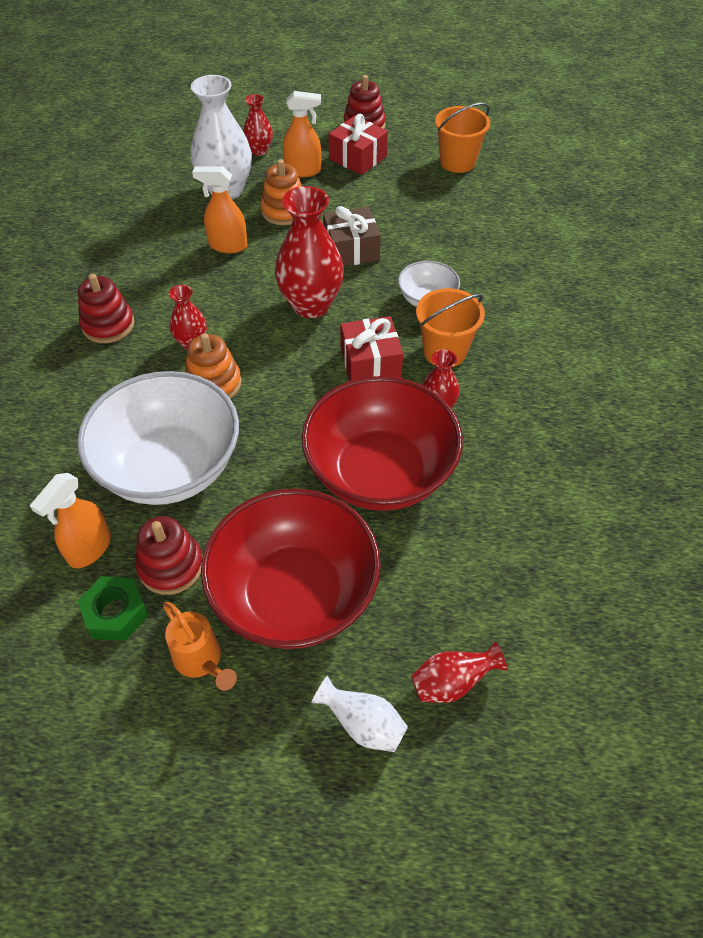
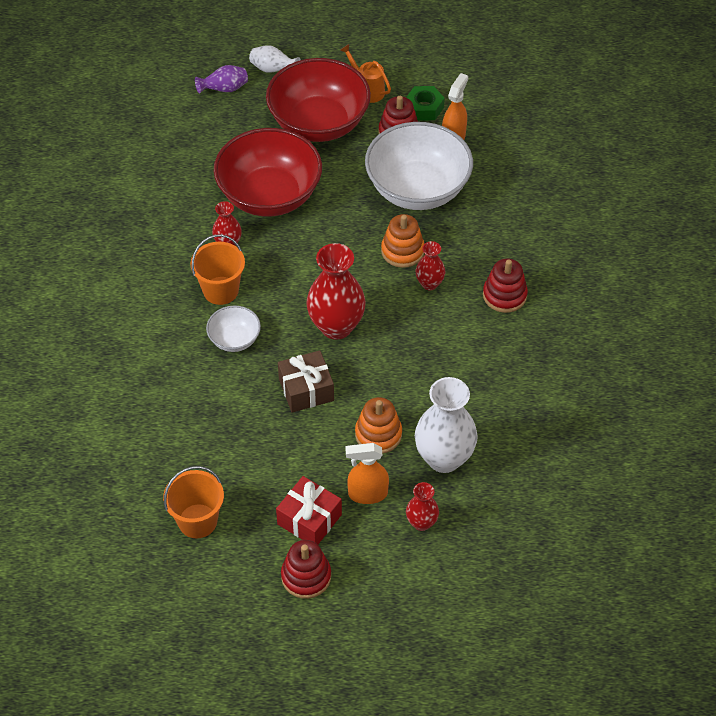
camera: 175 degrees right, 0 degrees up
(227, 245) = (425, 386): orange spray bottle -> none
(370, 363) = (281, 276): red gift -> none
(452, 682) = (224, 89): red vase -> purple vase

